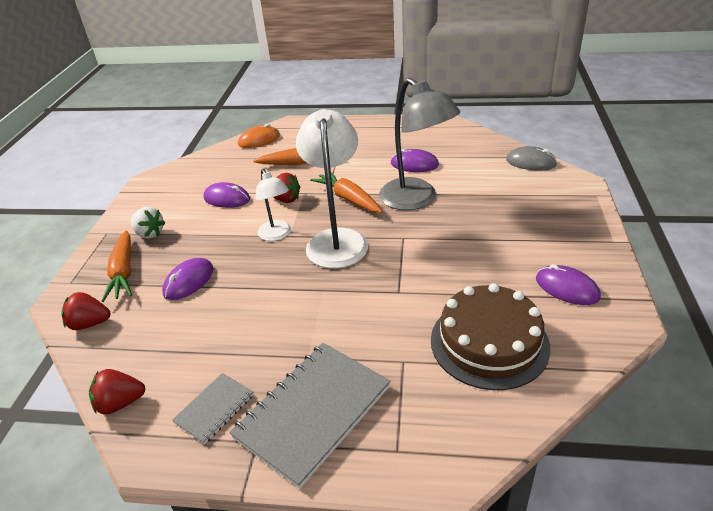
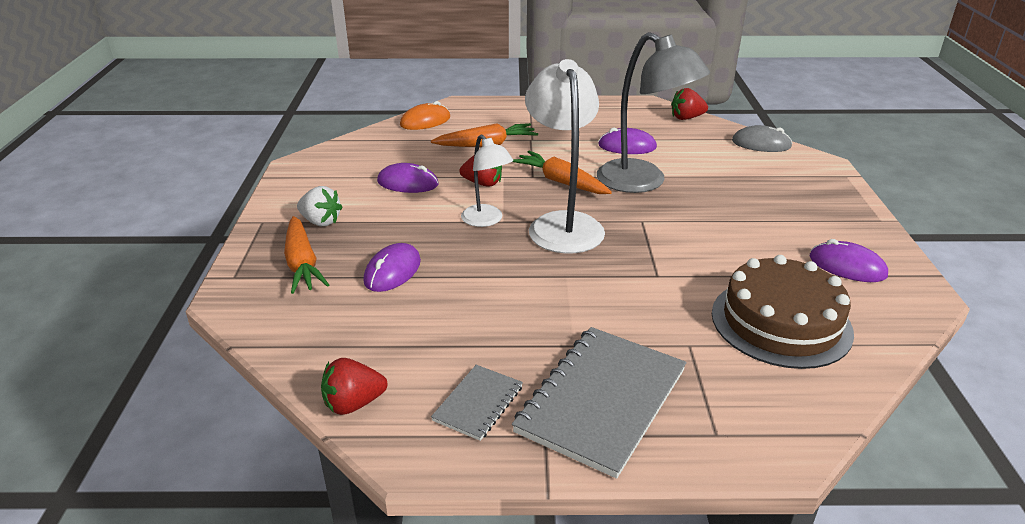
camera: 10 degrees left, 5 degrees down
(90, 323) = (278, 320): red strawberry -> red strawberry (686, 118)

